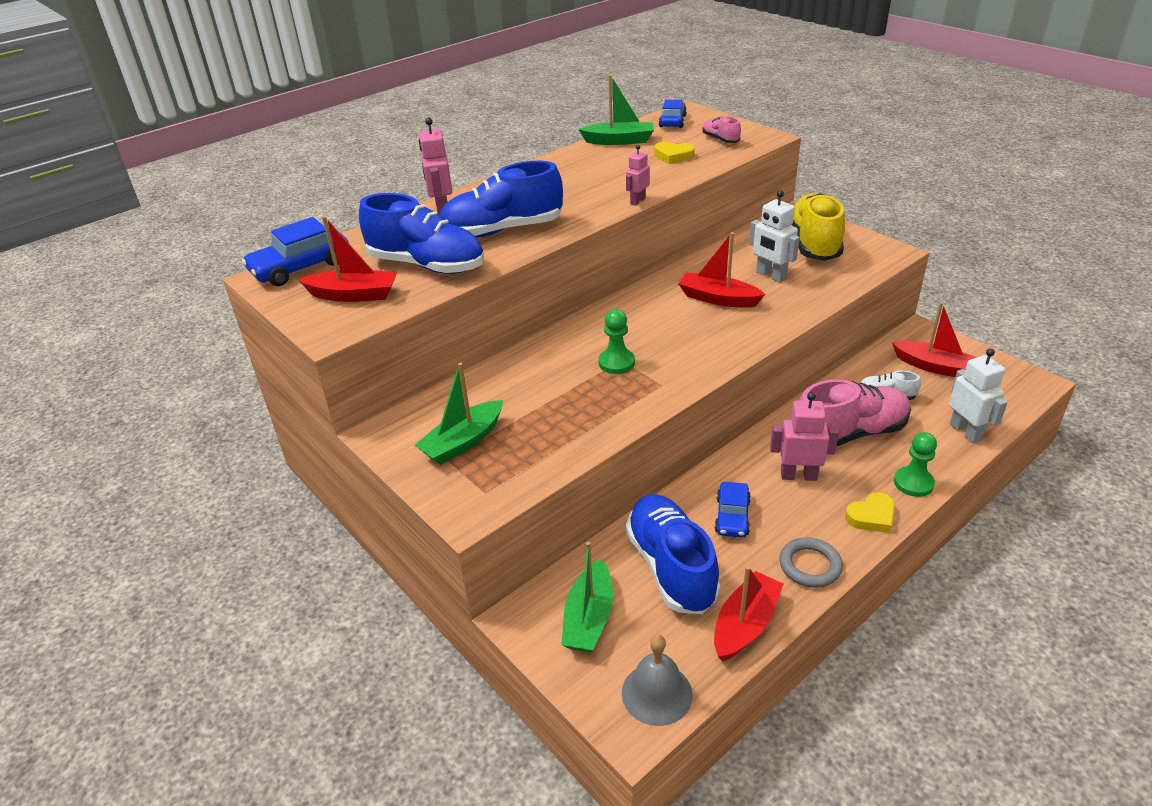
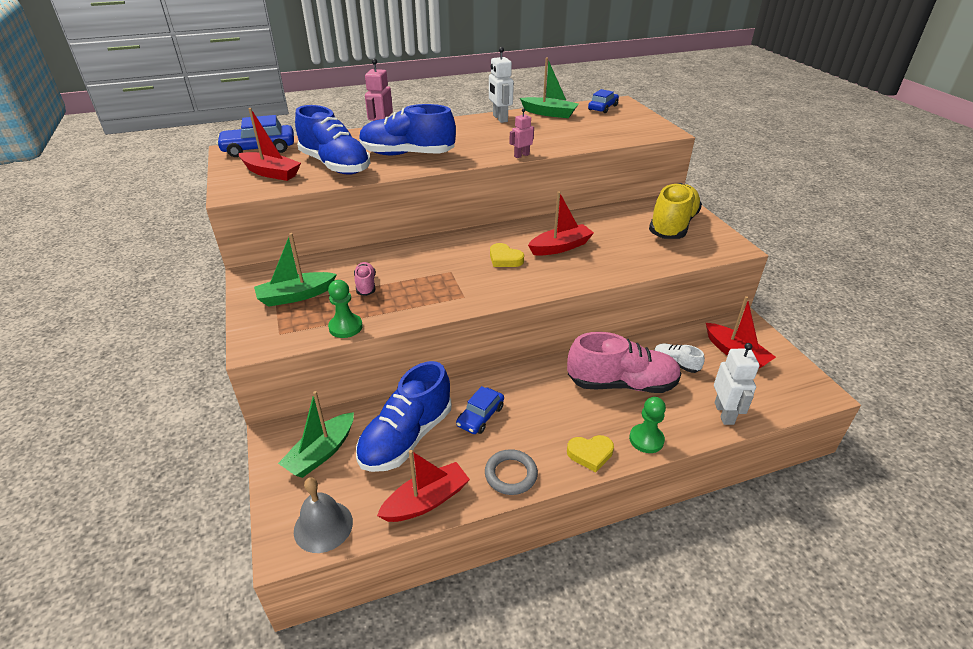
camera: 20 degrees right, 0 degrees up
(616, 362) = (446, 272): green pawn -> green pawn (345, 327)
(671, 567) = (406, 437): blue shoe -> blue shoe turned 150 degrees counterclockwise
(673, 156) = (579, 131): yellow heart -> yellow heart (504, 259)
(718, 299) = (560, 247): red boat -> red boat turned 105 degrees clockwise
(720, 140) = (627, 127): pink shoe -> pink shoe (366, 285)
(770, 276) = (616, 241): white robot -> white robot (500, 118)
(798, 476) = (555, 403): pink robot -> none

